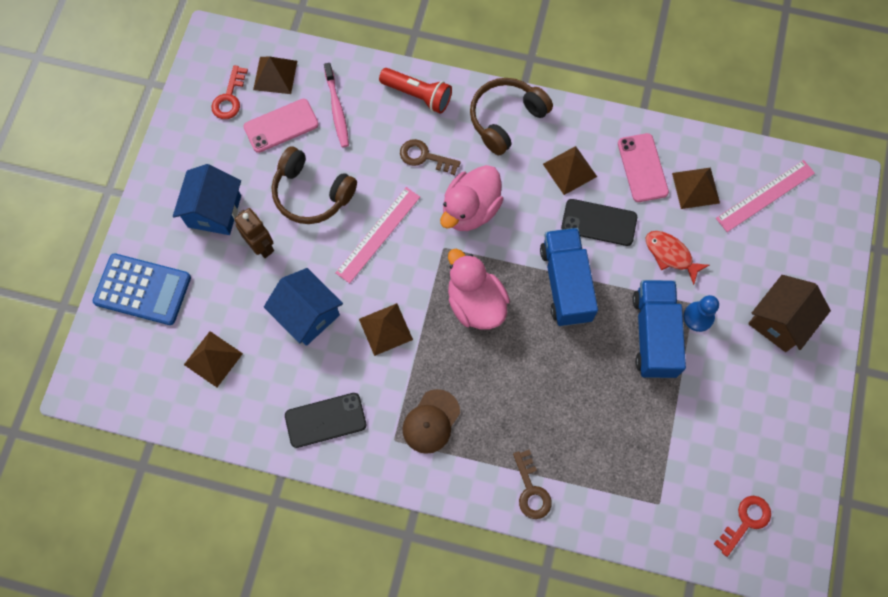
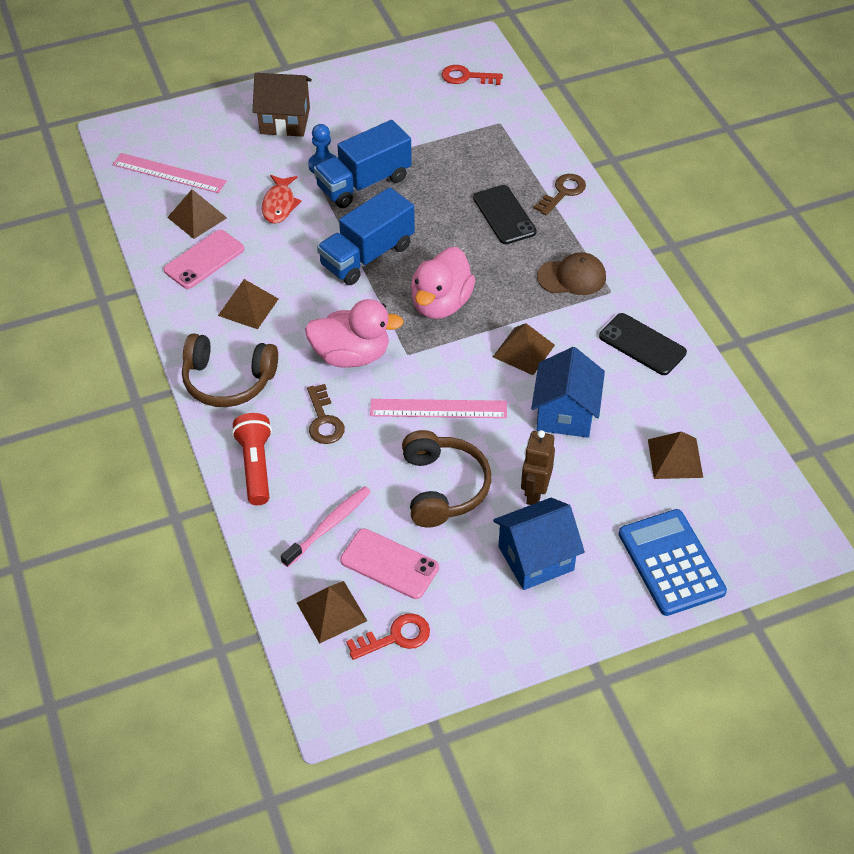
camera: 125 degrees left, 20 degrees down
(599, 222) = (287, 262): black phone -> black phone (504, 215)

